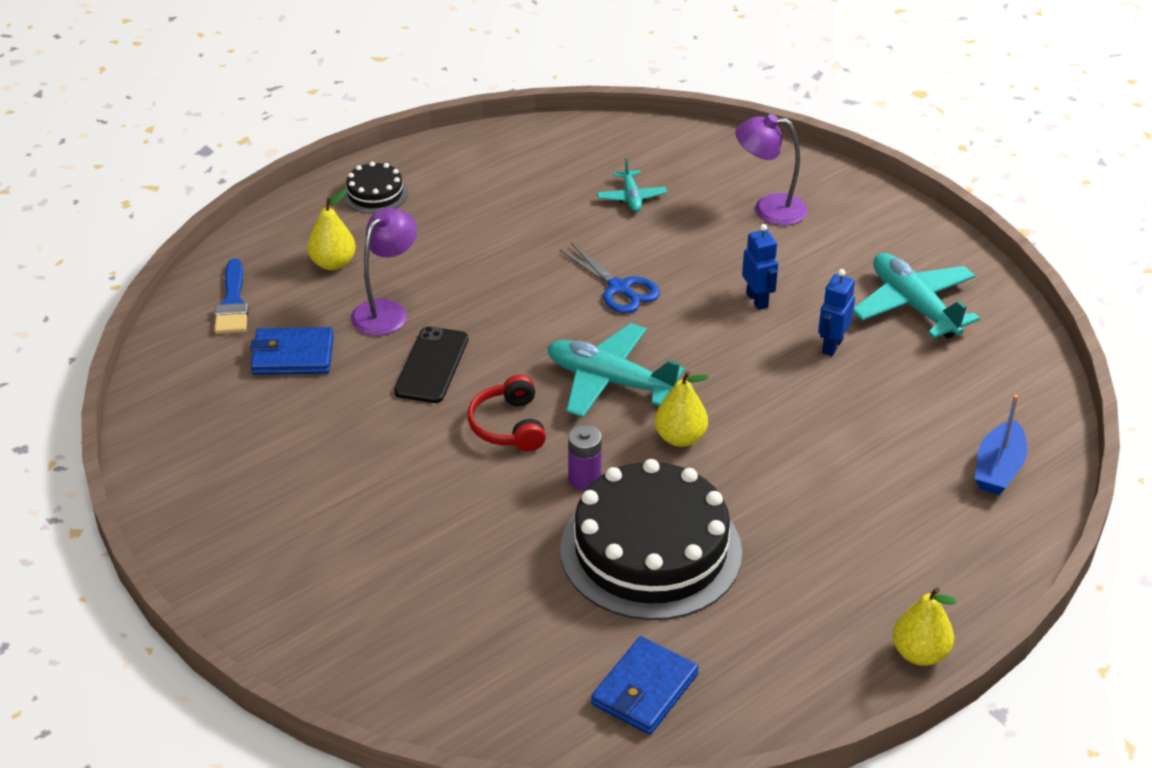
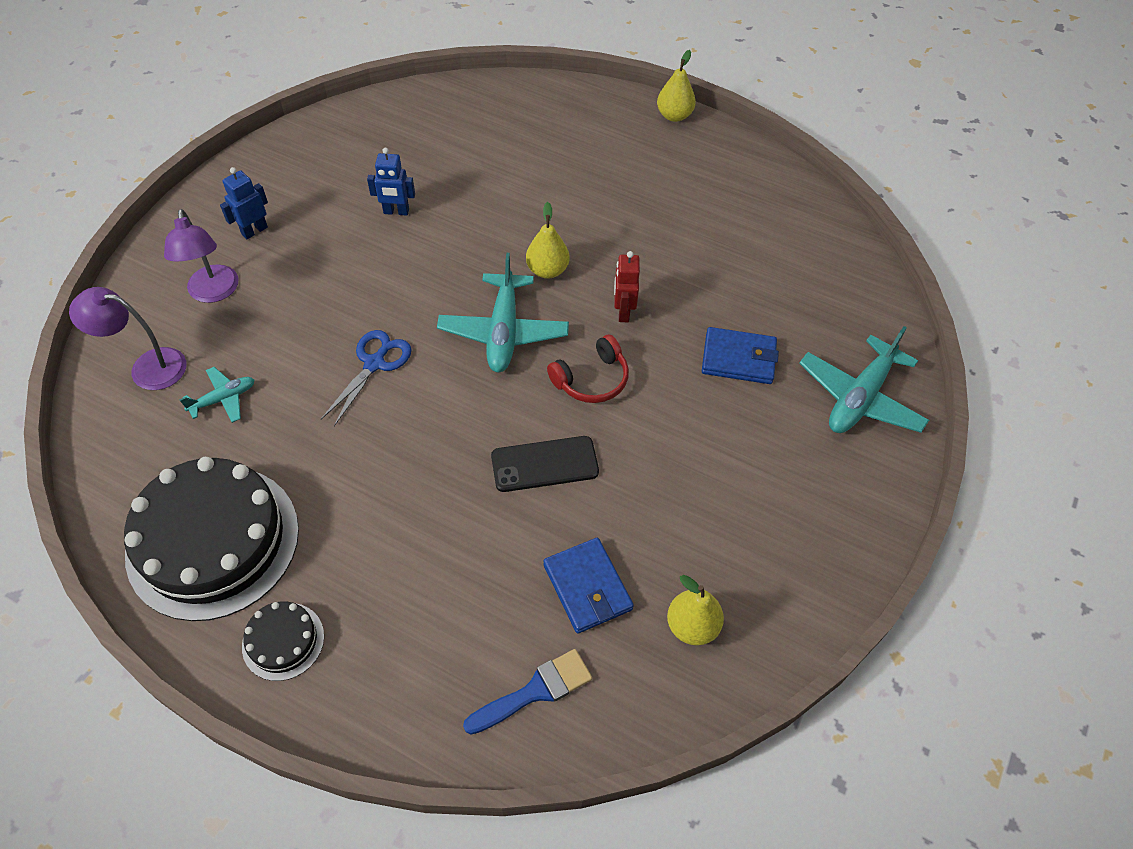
camera: 115 degrees left, 15 degrees up
(333, 263) = (428, 622): yellow pear -> yellow pear (692, 626)
(386, 311) = (484, 535): purple lamp -> purple lamp (147, 367)
(584, 479) = (623, 312): purple battery -> red robot
(644, 689) = (788, 224): blue wallet -> blue wallet (738, 359)
(651, 550) = (670, 254): black cake -> black cake (213, 541)
(757, 300) = (354, 268): blue robot -> blue robot (254, 231)
(914, 306) = (325, 177): turquoise plane -> turquoise plane (860, 397)
(998, 469) = (491, 108): blue boat -> none

